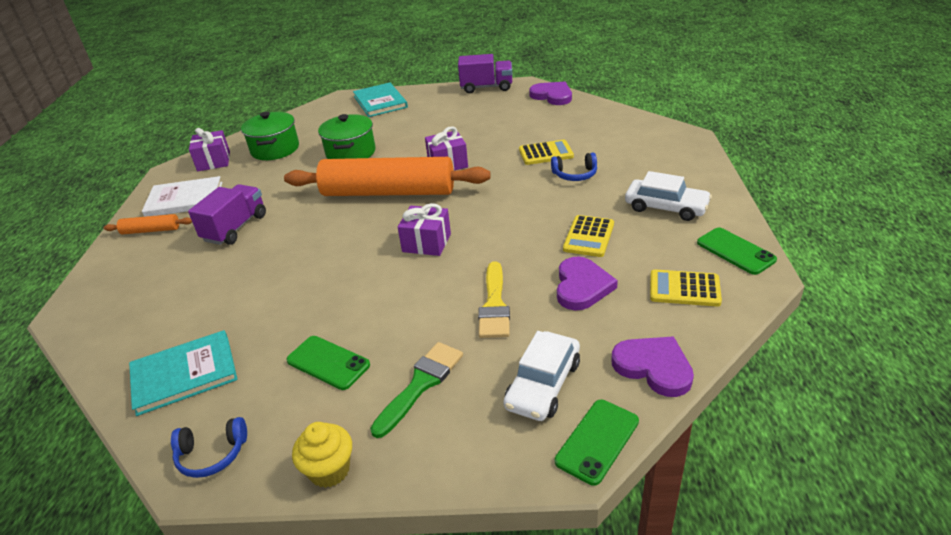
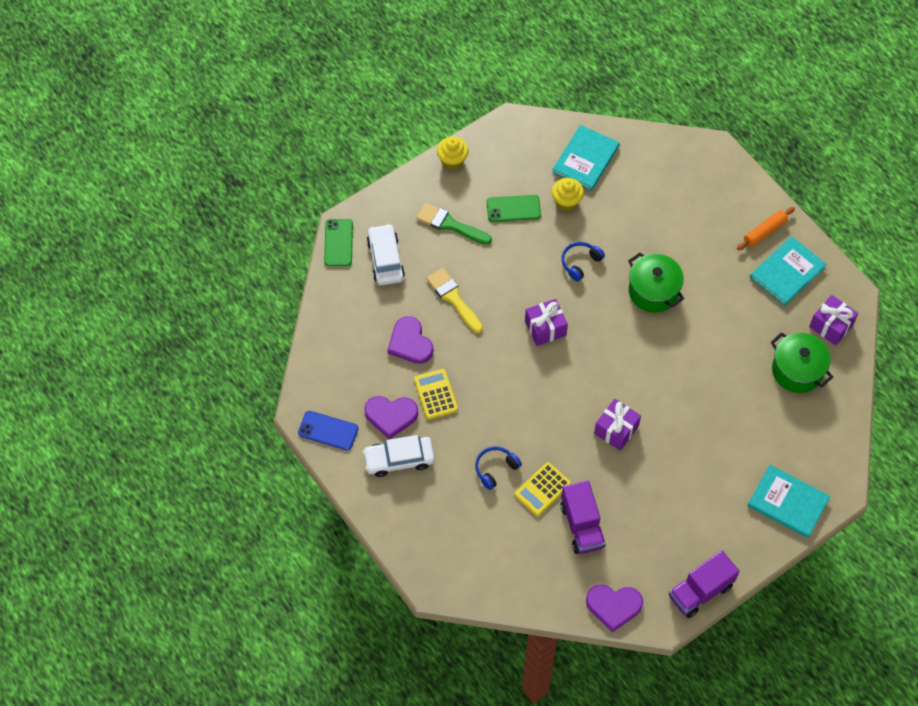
camera: 140 degrees right, 25 degrees up
(184, 199) = (787, 272): white book -> turquoise book
(212, 454) = (516, 135): blue headphones -> blue headphones (580, 263)
(235, 228) = (703, 268): purple truck -> purple truck (582, 525)
(266, 339) = (566, 202): none -> yellow cupcake
(351, 153) = (719, 401): green pot -> green pot (653, 291)
(388, 192) = (629, 367): orange rolling pin -> none
(421, 384) = (450, 224): green brush -> green brush turned 120 degrees clockwise
(653, 367) = (334, 302): purple heart -> purple heart (391, 416)
(684, 289) = (345, 374): yellow calculator -> none
(735, 251) = (328, 430): green phone -> blue phone

